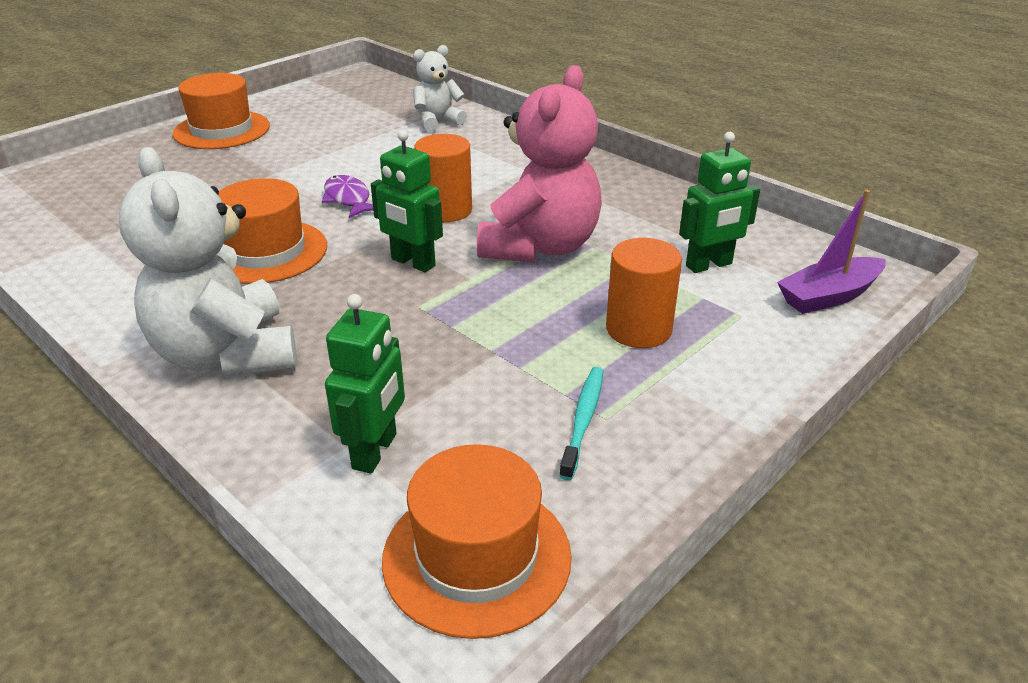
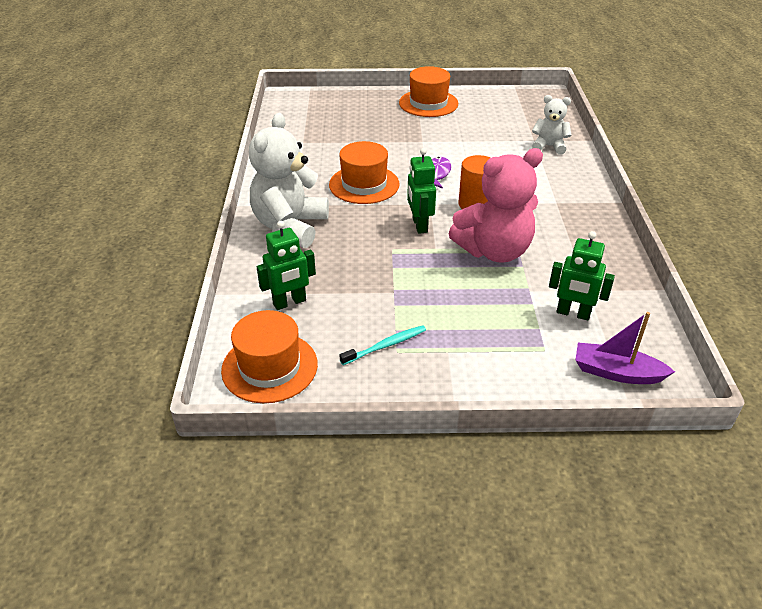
camera: 45 degrees right, 5 degrees up
(638, 329) = (477, 322): orange cylinder -> none

